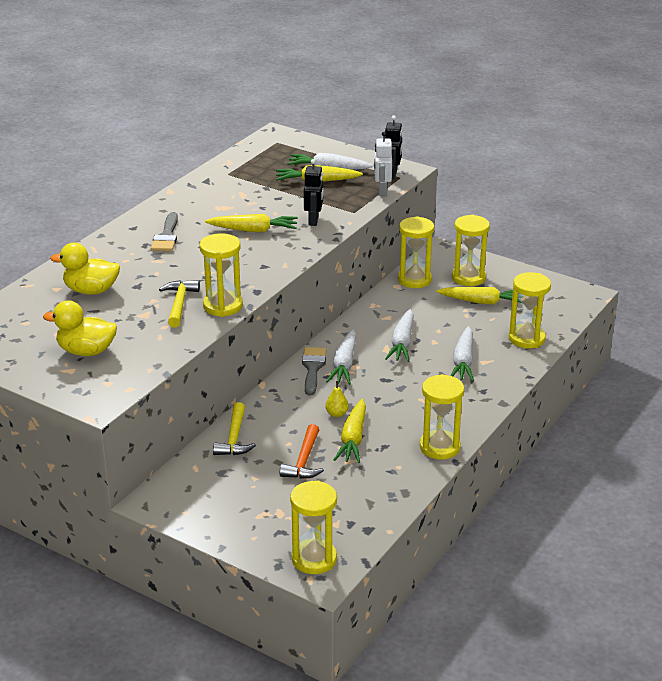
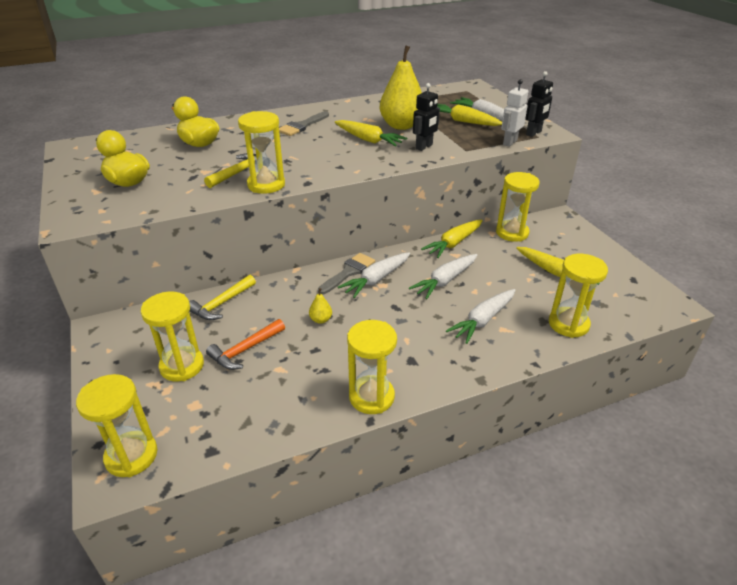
camera: 35 degrees right, 5 degrees up
(264, 204) = (401, 126): none -> yellow pear
(353, 439) = (307, 349): yellow carrot -> yellow carrot (453, 243)
(468, 278) = (563, 248): yellow hourglass -> yellow hourglass (182, 366)

